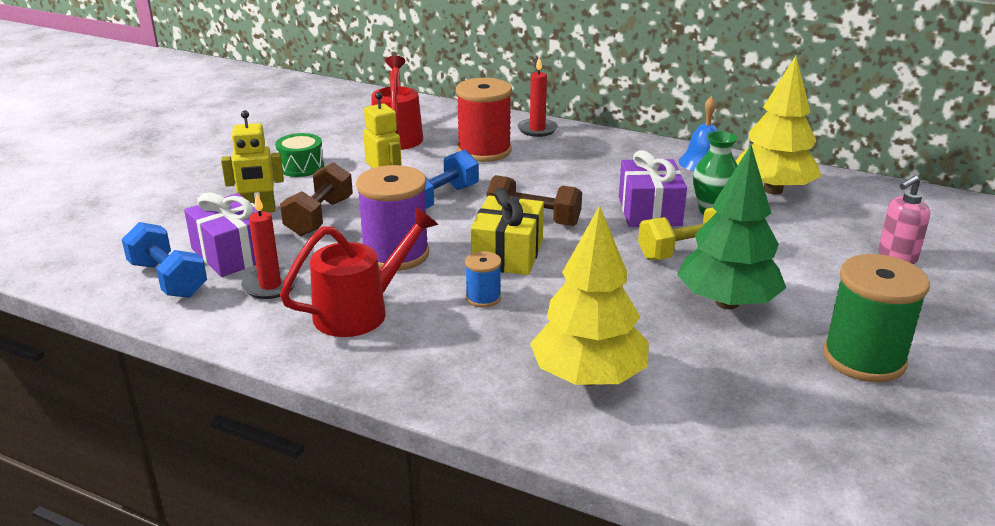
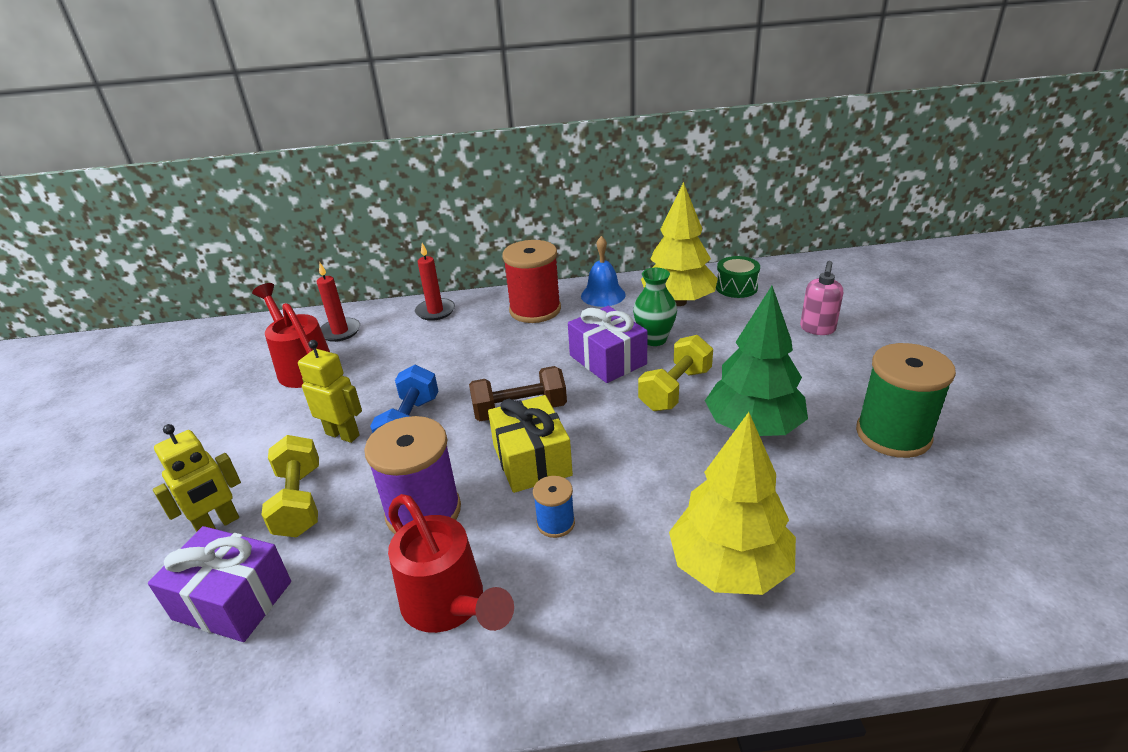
camera: 30 degrees left, 5 degrees up
(168, 279) = (173, 683): blue dumbbell -> none
(270, 286) = (316, 624): red candle -> red candle (340, 331)
(301, 167) = (224, 445): green drum -> green drum (736, 287)
(319, 217) = (299, 501): brown dumbbell -> yellow dumbbell
(360, 311) = (449, 605): red watering can -> red watering can turned 120 degrees clockwise
(484, 151) = (406, 352): red spool -> red spool (535, 310)

